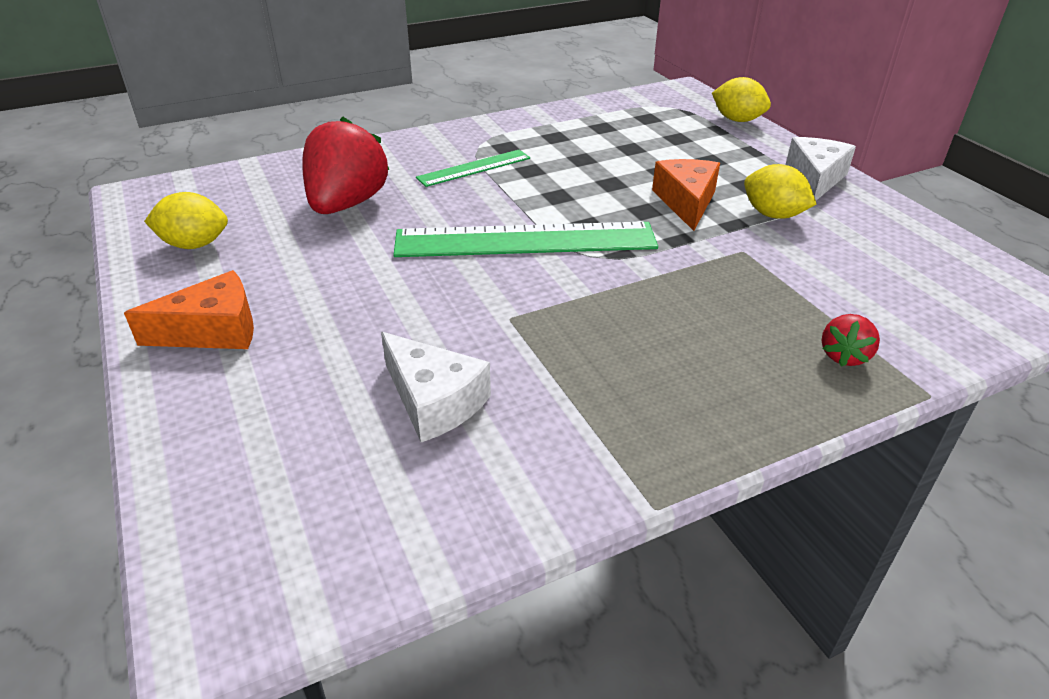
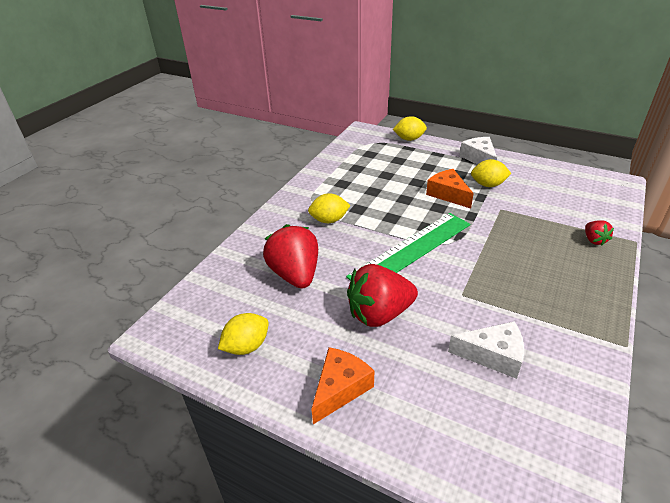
camera: 35 degrees left, 0 degrees up
(372, 285) = (379, 314): none -> red strawberry
(474, 168) = (329, 220): green ruler -> yellow lemon

